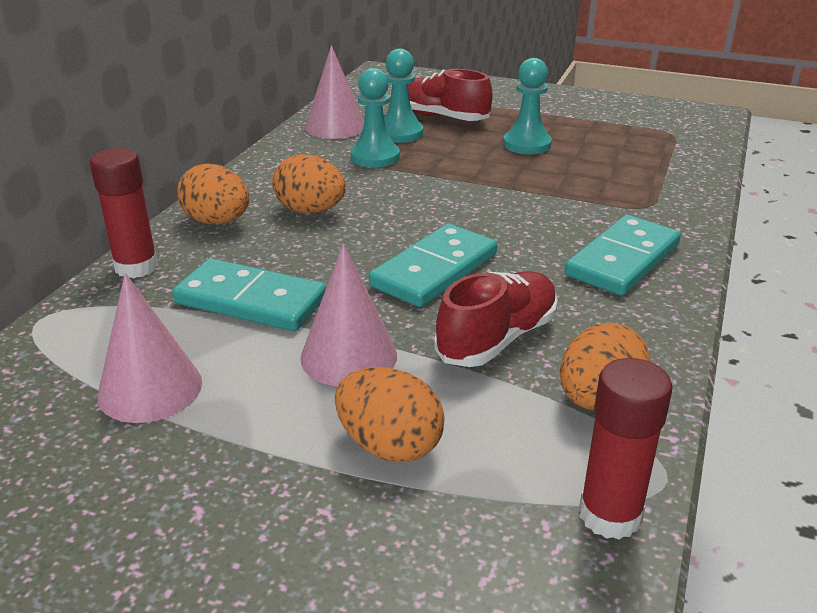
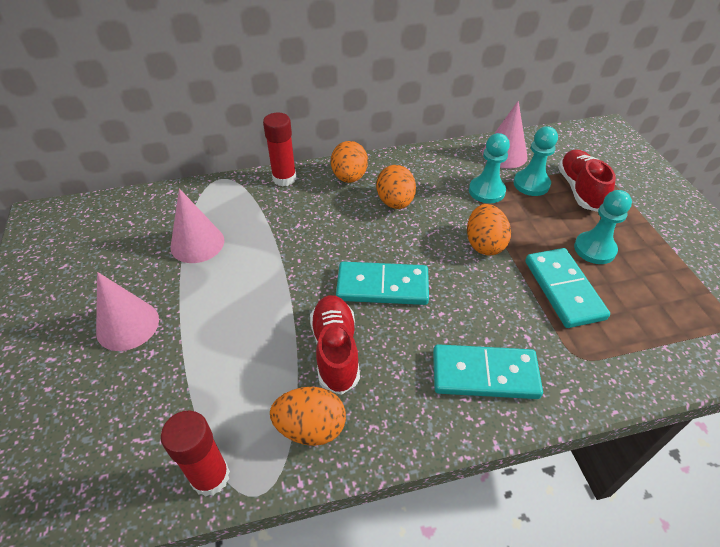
camera: 55 degrees right, 15 degrees up
(251, 301) = (289, 233): turquoise domino -> turquoise domino (563, 289)
(349, 356) = (271, 296): pink cone -> pink cone (127, 325)
(389, 446) = (210, 352): orange egg -> orange egg (484, 244)
(497, 339) = (335, 350): red shoe -> red shoe turned 105 degrees counterclockwise

